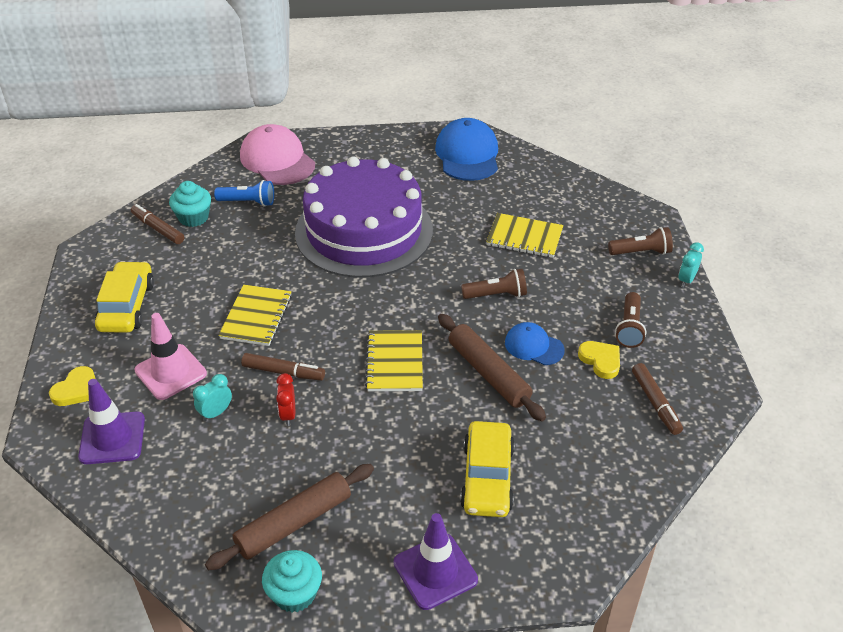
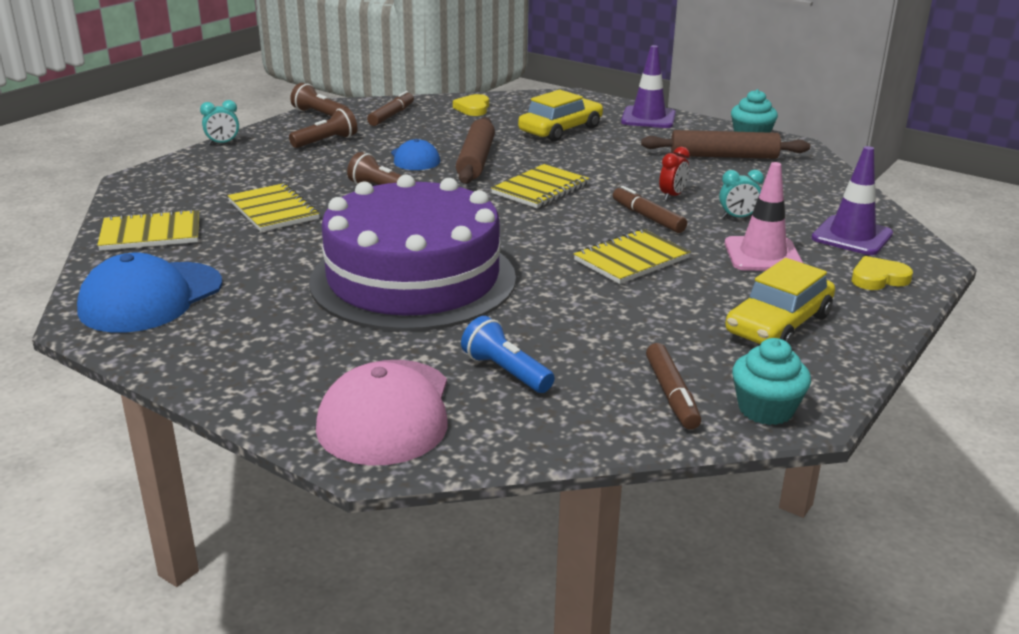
camera: 140 degrees left, 15 degrees down
(193, 217) = (605, 386): turquoise cupcake -> turquoise cupcake (766, 409)
(549, 185) = (151, 233): none -> yellow notebook
(600, 361) = (383, 138): yellow heart -> yellow heart (473, 108)
(641, 252) = (209, 166): brown flashlight -> brown flashlight (320, 114)

